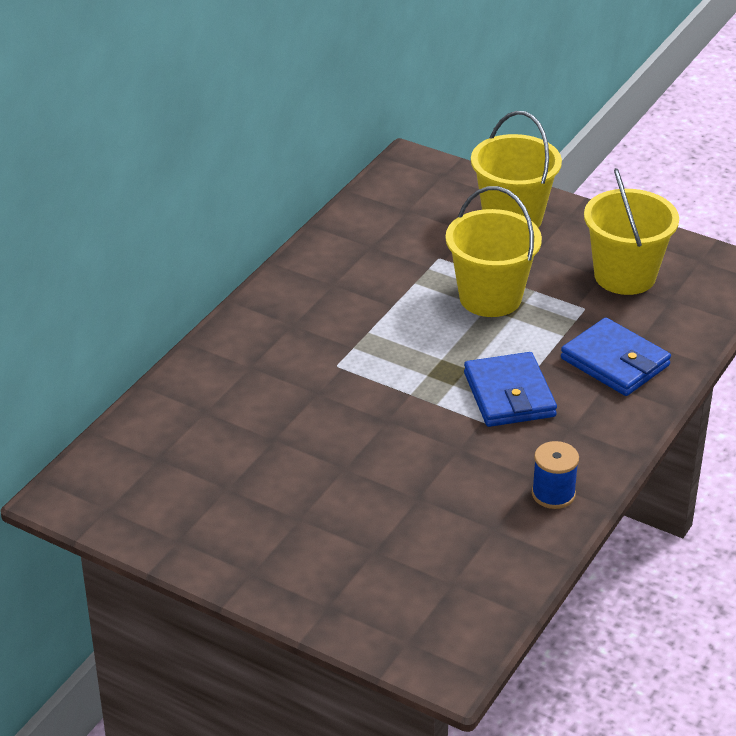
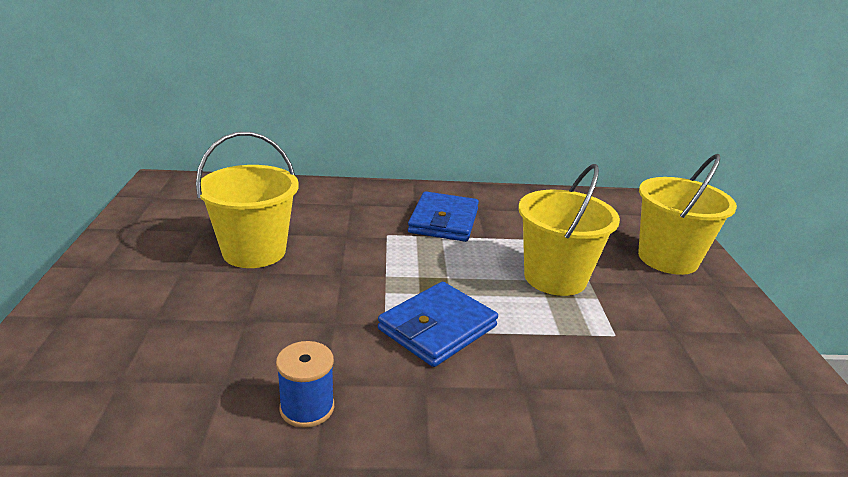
camera: 55 degrees right, 10 degrees down
(615, 362) = (562, 382): blue wallet -> blue wallet (443, 221)
(624, 276) = (696, 345): yellow bucket -> yellow bucket (254, 251)

